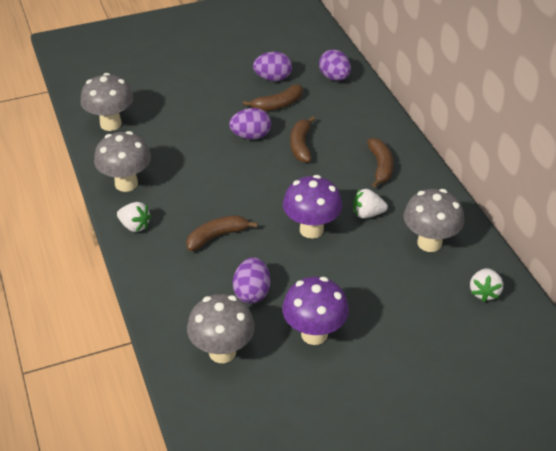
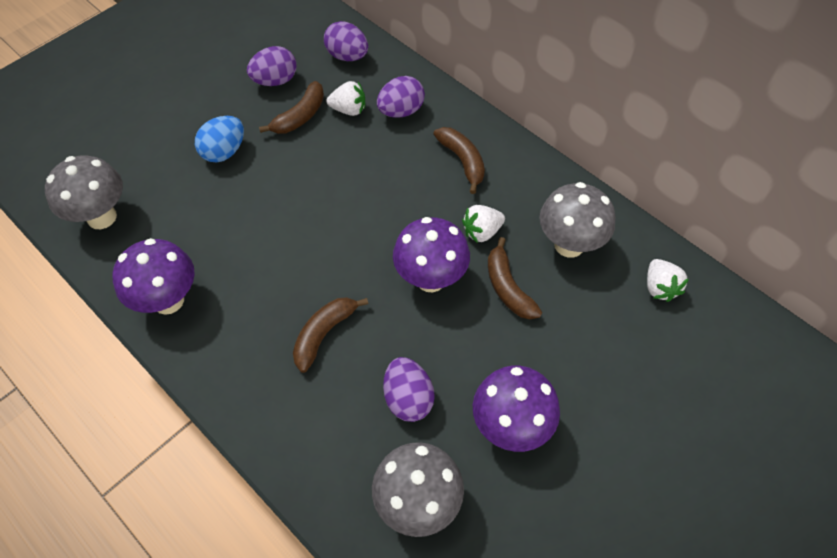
camera: 25 degrees left, 15 degrees up
(126, 184) = (168, 300): grey mushroom -> purple mushroom
(135, 226) = (212, 360): white strawberry -> white strawberry (349, 110)
(212, 110) = (224, 152): none -> blue egg
(251, 136) = (290, 172): purple egg -> purple egg (401, 111)
(301, 145) = (357, 164): brown banana -> brown banana (508, 288)

